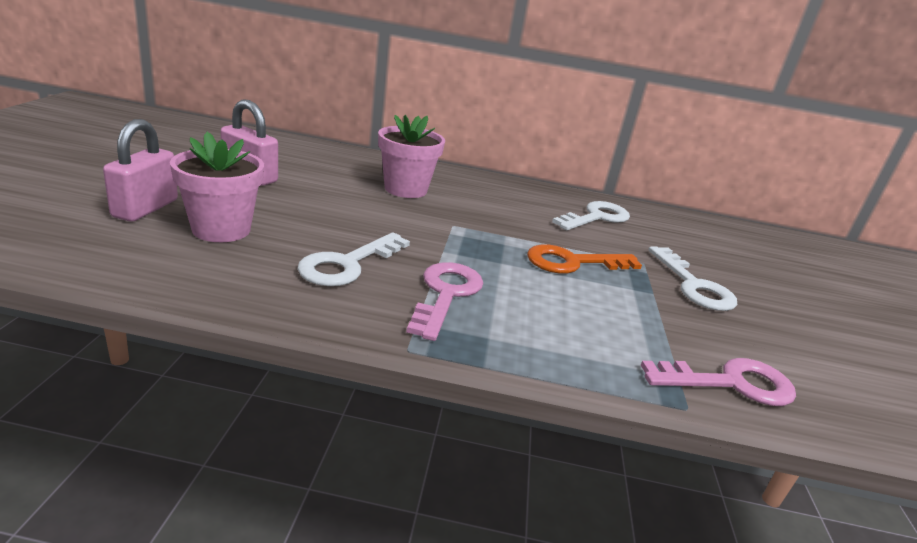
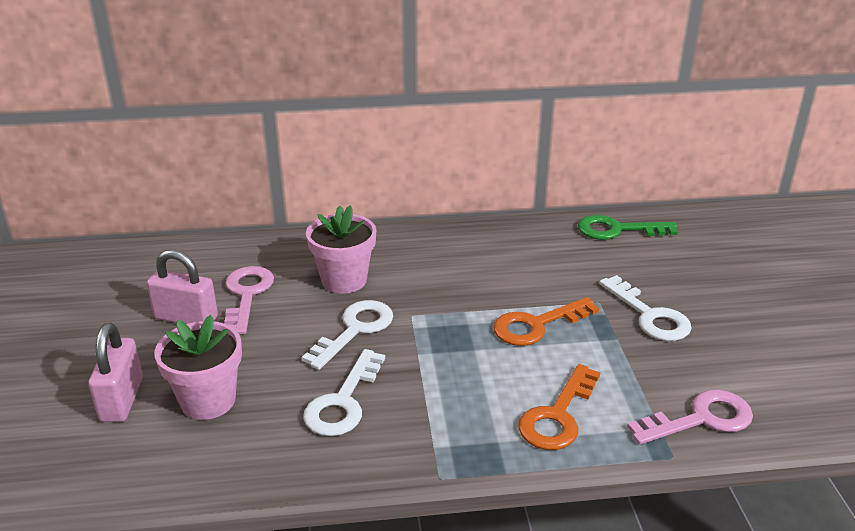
camera: 10 degrees left, 5 degrees up
(446, 294) = (443, 406): pink key -> pink key (247, 295)
(564, 335) = (557, 416): none -> orange key
(596, 217) = (539, 253): white key -> white key (355, 330)
(678, 221) = (617, 230): none -> green key

